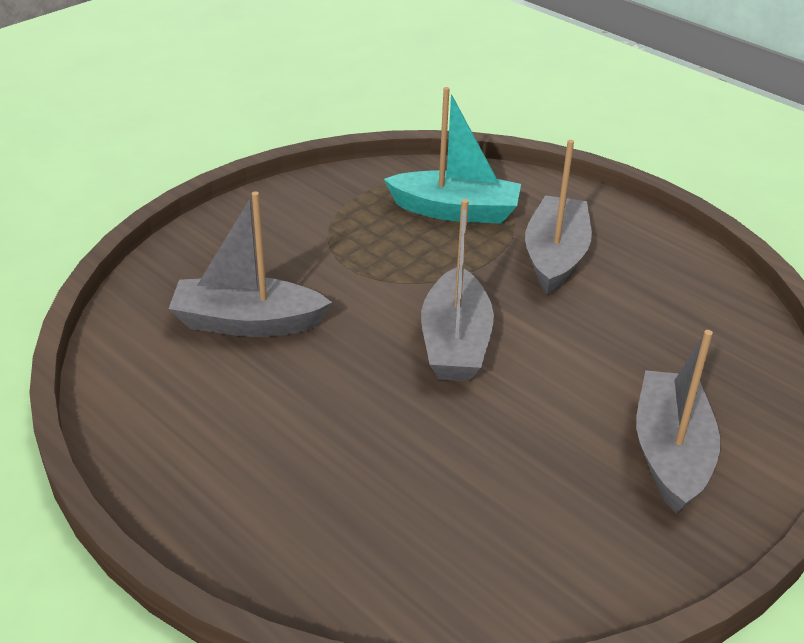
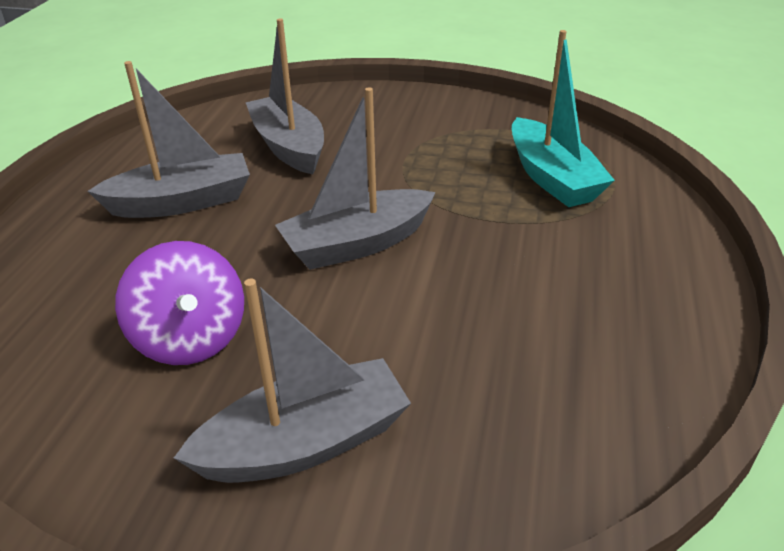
camera: 60 degrees right, 0 degrees up
(509, 478) = (191, 338): none -> purple spinning top
(555, 257) = (557, 255): grey boat -> grey boat (182, 202)

